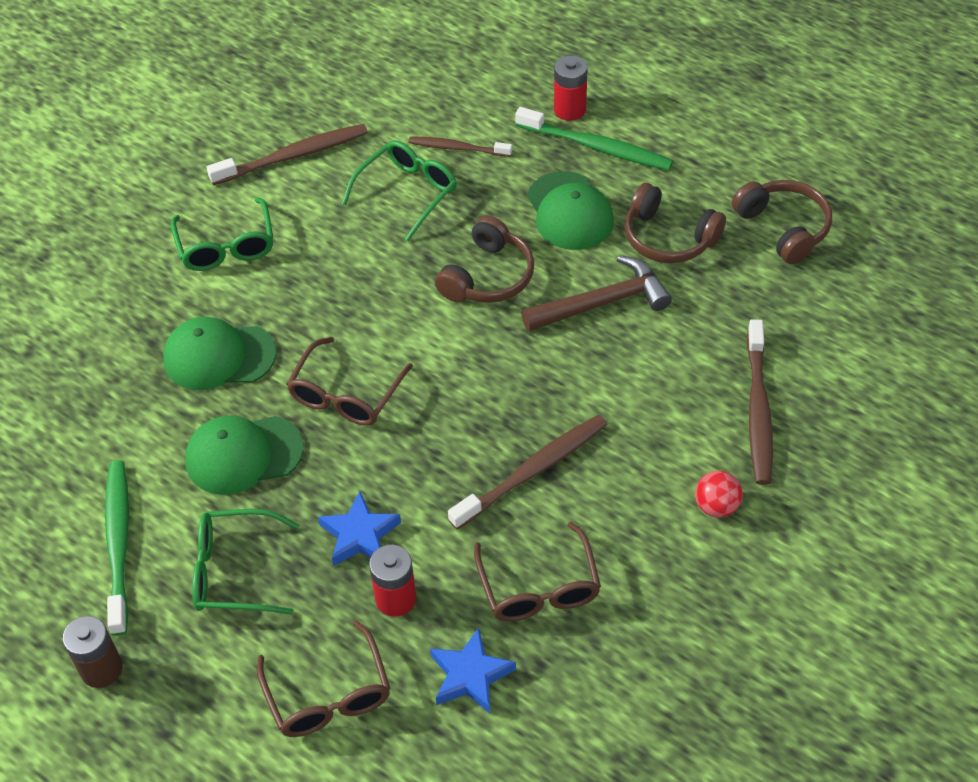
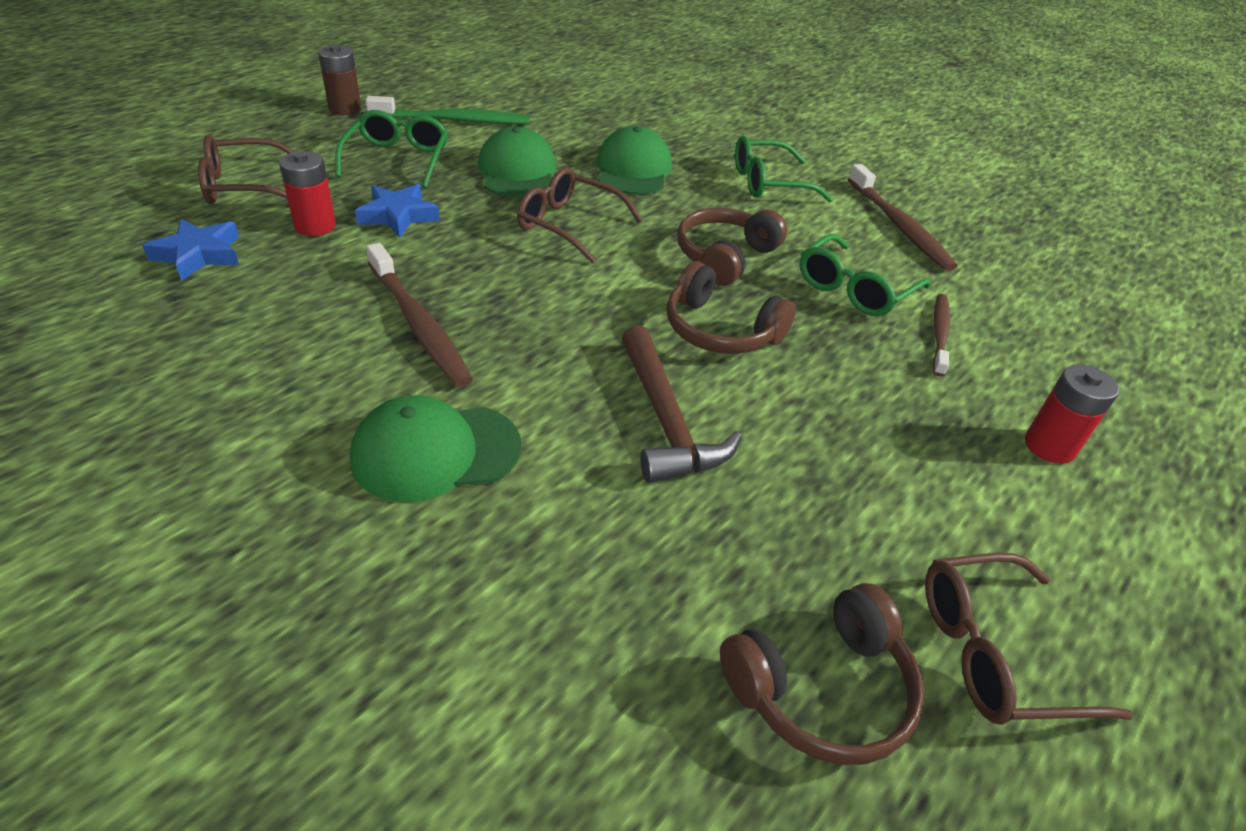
camera: 90 degrees right, 10 degrees down
(407, 193) = (854, 289): green glasses -> green glasses turned 90 degrees clockwise
(539, 587) = (265, 307): brown glasses -> brown glasses (995, 652)
(569, 211) = (837, 415): green cap -> green cap (436, 452)
(597, 147) = (976, 464): green toothbrush -> none
(668, 238) = (789, 513): brown headphones -> brown headphones (724, 257)
(716, 506) = (279, 471): red ball -> none
(758, 411) = (420, 554): brown toothbrush -> none

